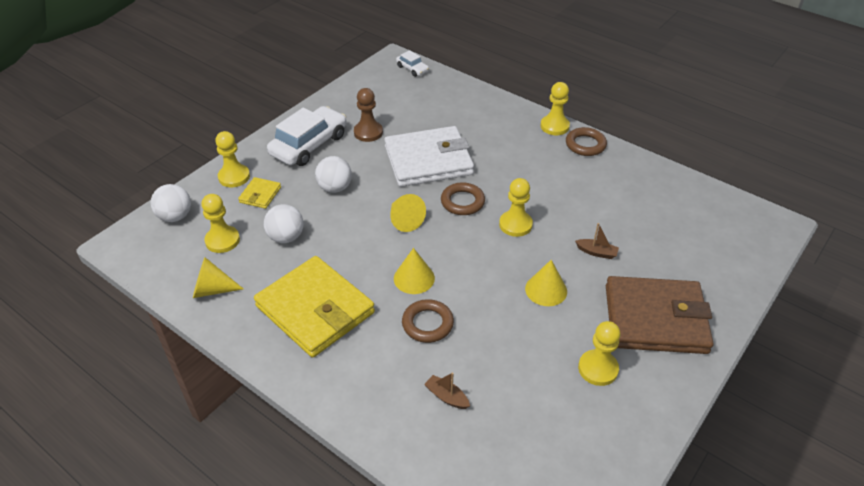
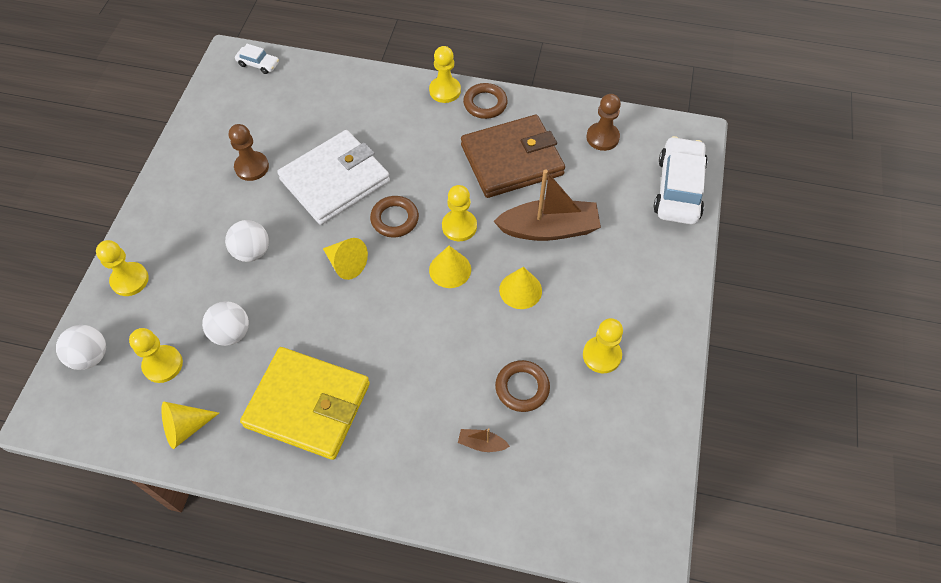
camera: 25 degrees left, 15 degrees up
(260, 195) = (173, 292): yellow wallet -> none
(309, 145) = (193, 207): white car -> white car (678, 189)
(414, 278) = (389, 328): yellow cone -> yellow cone (450, 269)
(427, 324) = (427, 374): brown ring -> brown ring (522, 388)
(596, 252) = (549, 229): brown boat -> brown boat, size x2.35
(655, 319) = (629, 282): brown wallet -> brown wallet (512, 160)
(683, 199) = (602, 137): none -> brown pawn

